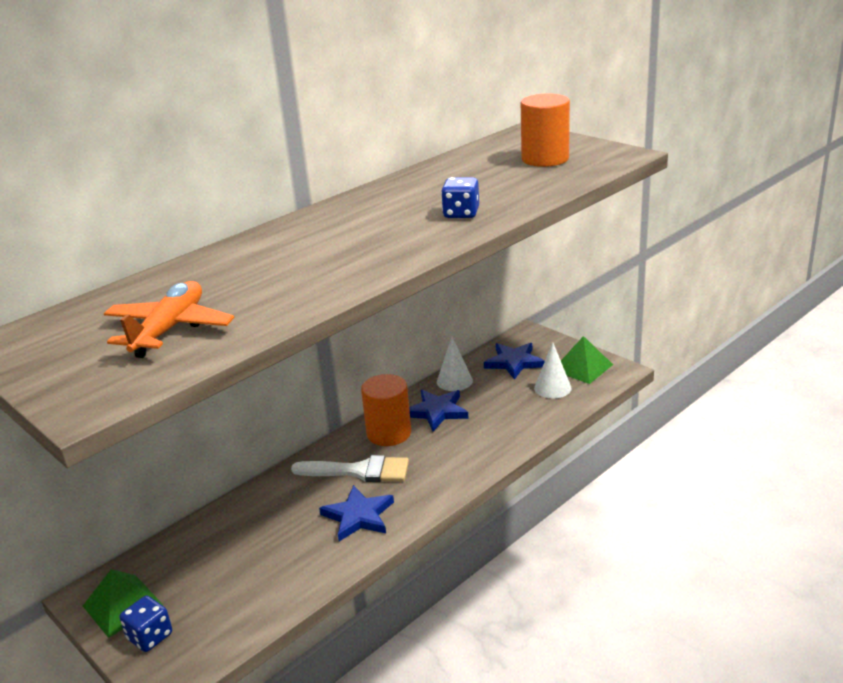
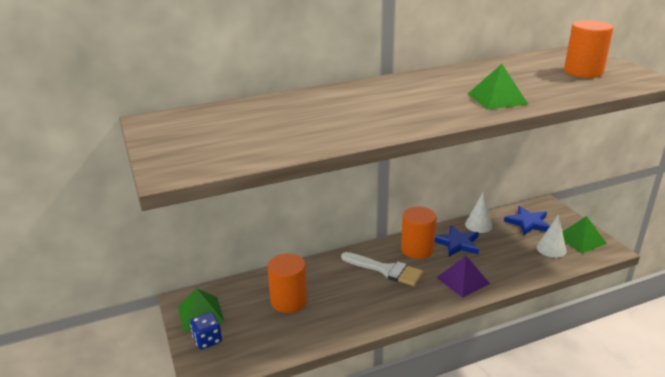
camera: 20 degrees right, 0 degrees up
(170, 329) = (252, 135): orange plane -> none
(244, 550) = (289, 301): none -> orange cylinder
(358, 516) = (373, 301): blue star -> none
(461, 213) = (497, 98): blue dice -> green pyramid
(462, 456) = (463, 280): none -> purple pyramid

